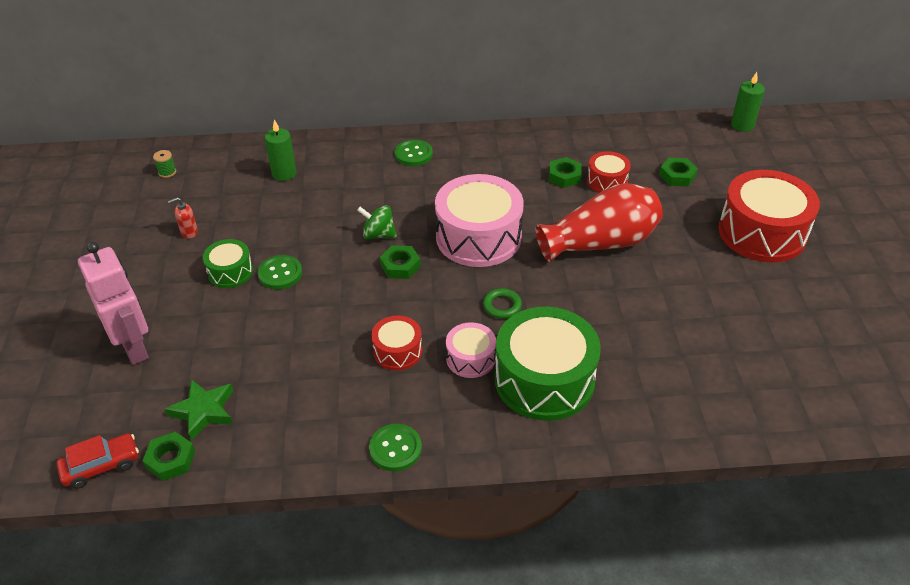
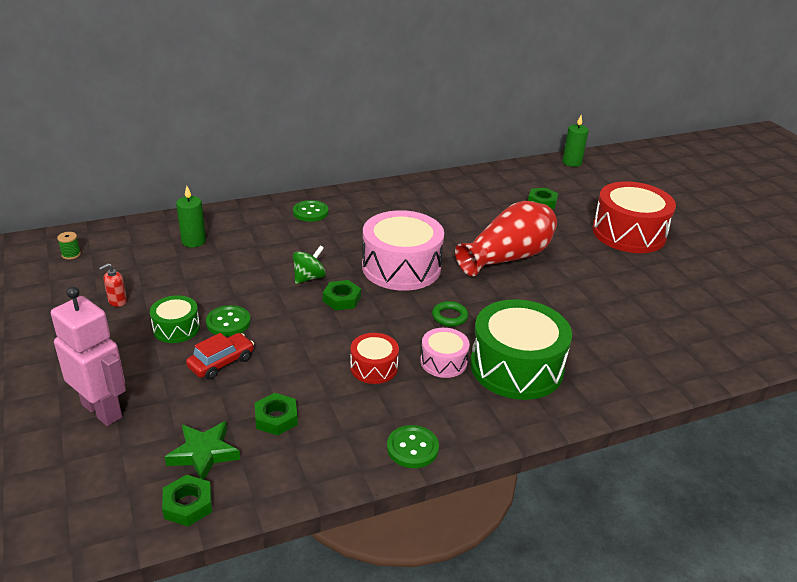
camera: 20 degrees left, 10 degrees down
(101, 466) = (112, 527): red car -> red car (221, 363)
(378, 234) = (309, 278): green spinning top -> green spinning top turned 135 degrees clockwise
(564, 176) = (451, 213): green nut -> green nut (276, 418)
(607, 181) = (488, 212): red drum -> none

